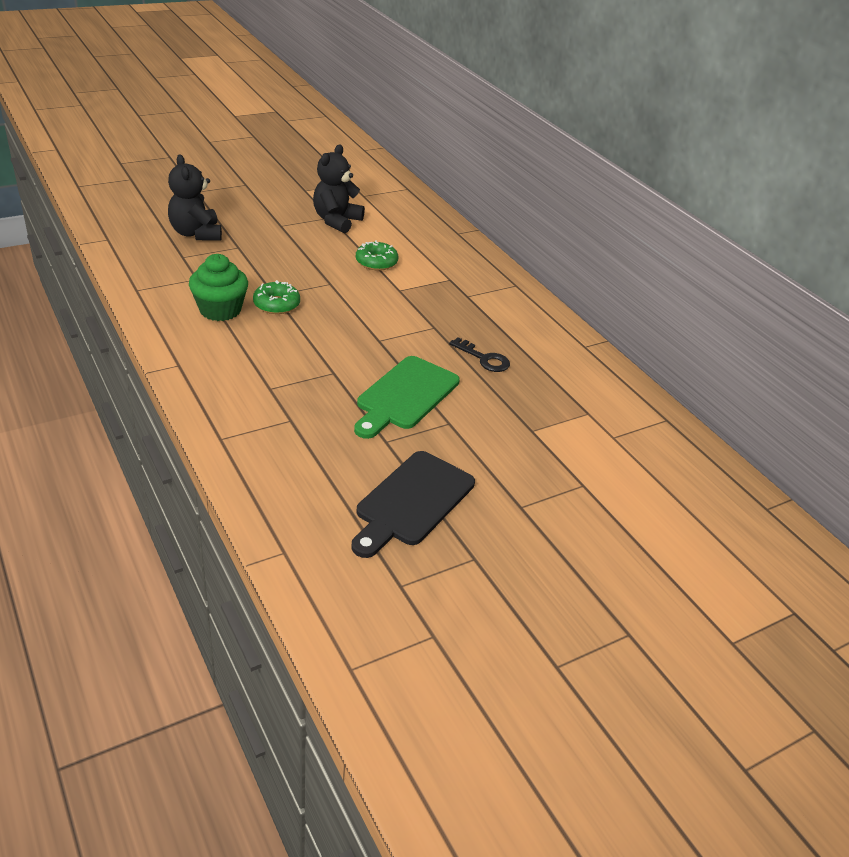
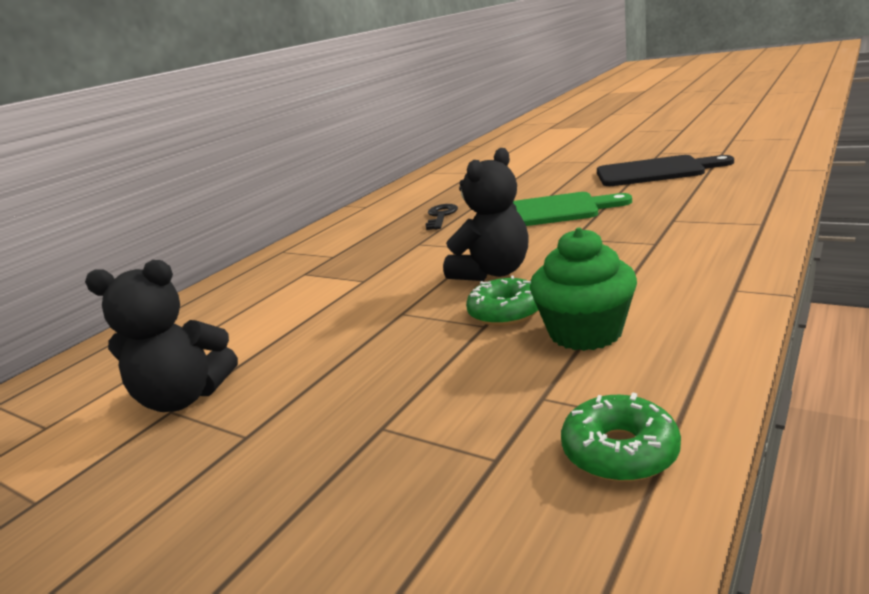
camera: 110 degrees left, 15 degrees down
(196, 233) = (381, 508): black teddy bear -> black teddy bear (492, 272)
(376, 262) = (305, 316): green donut -> green donut (620, 451)

